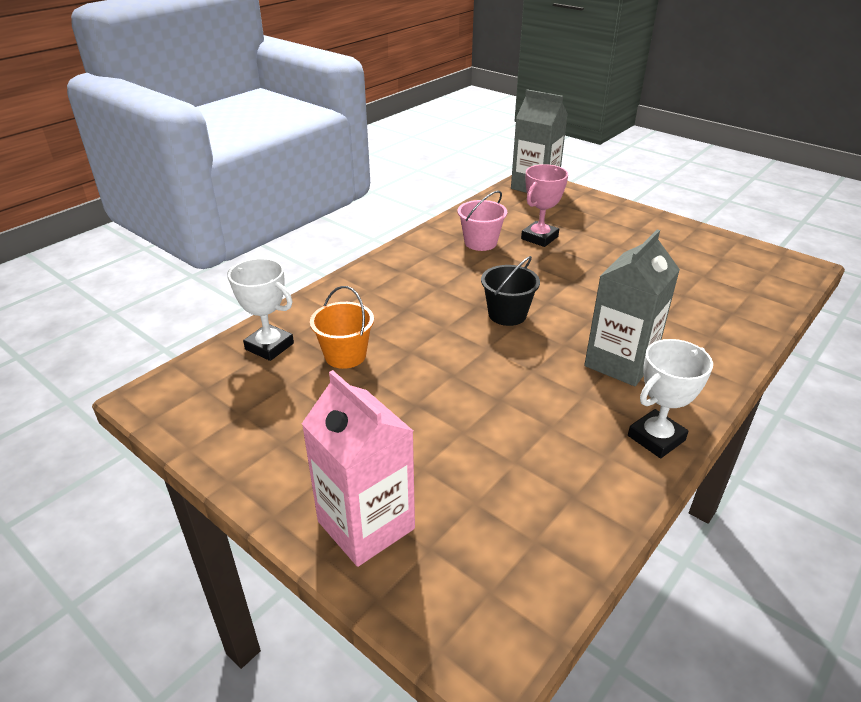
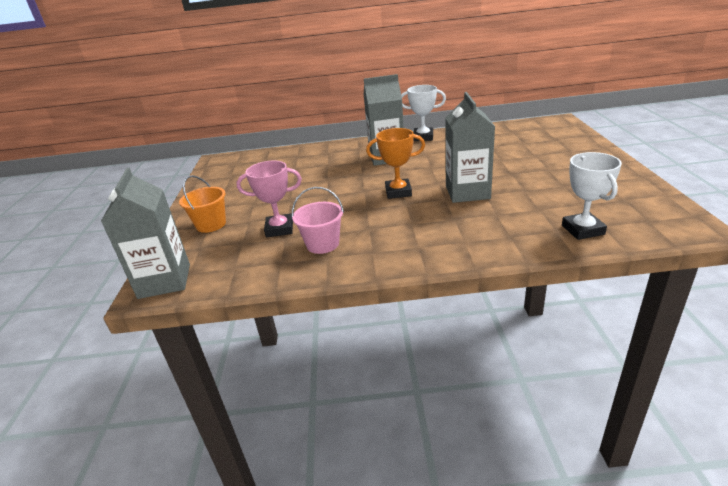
camera: 130 degrees left, 5 degrees down
(345, 355) = (529, 206): orange bucket -> orange bucket (211, 224)
(366, 525) = (577, 149): pink carton -> none
(433, 346) = (467, 192): none -> grey carton
(507, 314) = (398, 192): black bucket -> orange trophy

